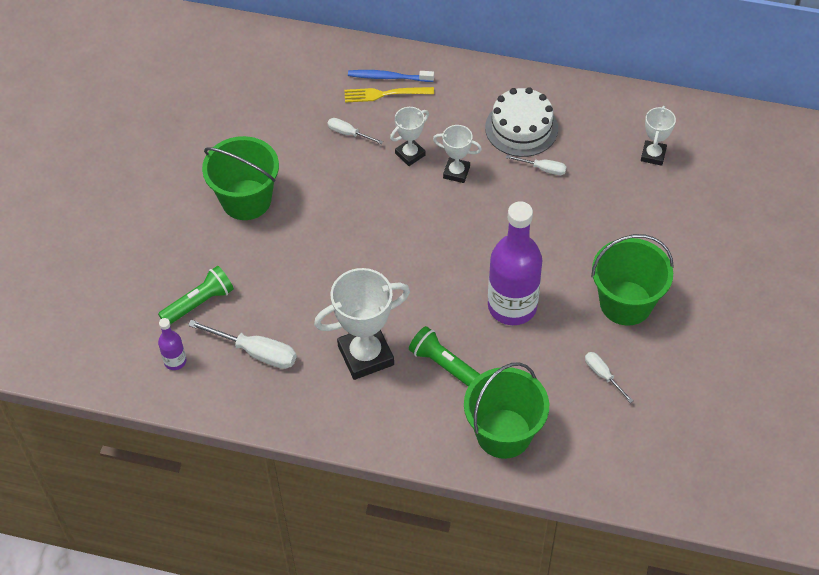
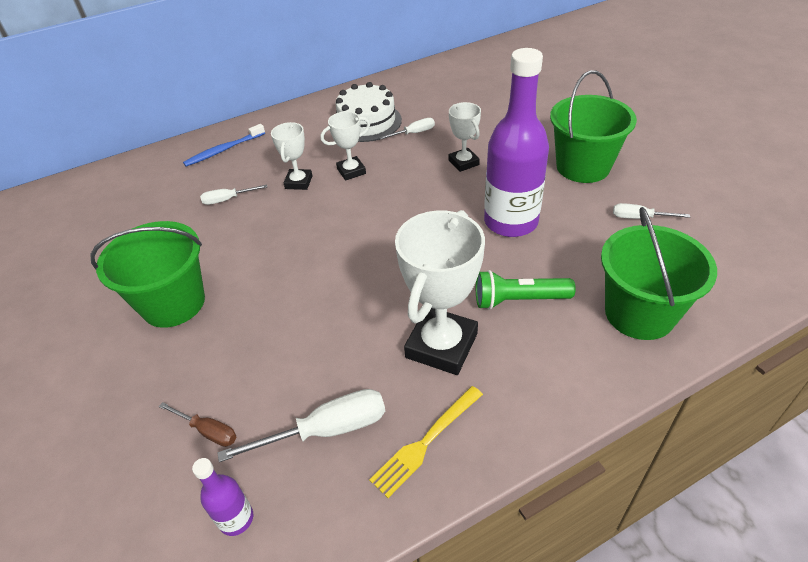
camera: 40 degrees left, 10 degrees down
(199, 303) = (208, 431): green flashlight -> brown screwdriver
(384, 94) = (232, 161): yellow fork -> yellow fork (425, 443)
(653, 155) = (475, 87): white trophy -> white trophy (463, 162)

